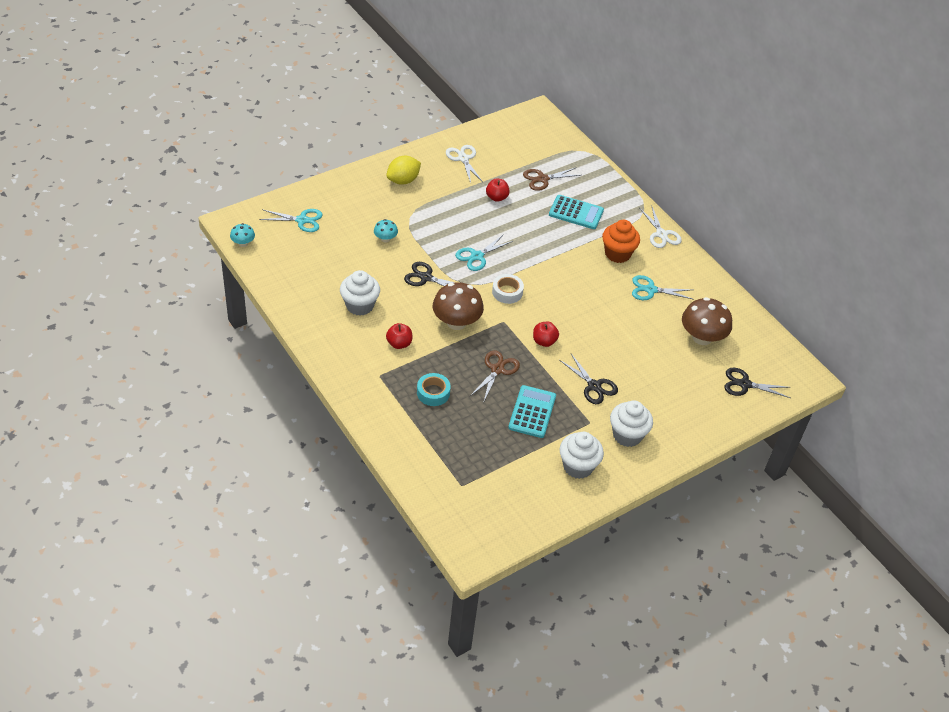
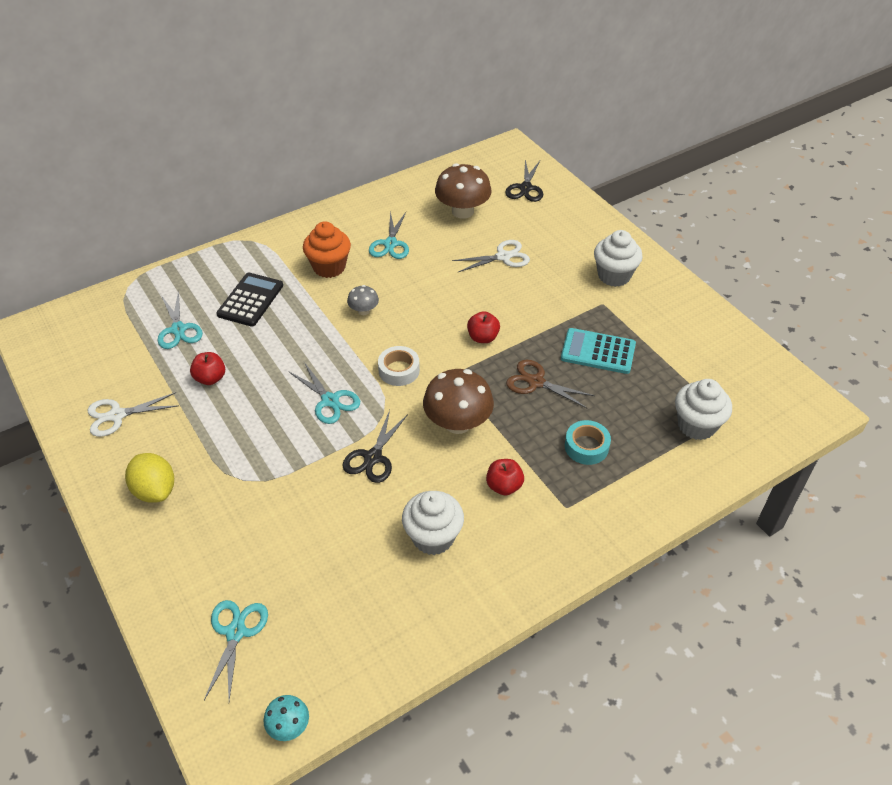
camera: 85 degrees left, 0 degrees up
(385, 239) = (289, 509): turquoise mushroom -> none
(542, 179) = (178, 329): brown scissors -> turquoise scissors
(569, 273) = (364, 311): none -> grey mushroom
(576, 212) = (250, 300): turquoise calculator -> black calculator
(578, 466) = (668, 316): white cupcake -> white cupcake (696, 425)
(594, 386) = (548, 298): black scissors -> none
(661, 234) = (296, 229): white scissors -> white scissors (503, 257)

